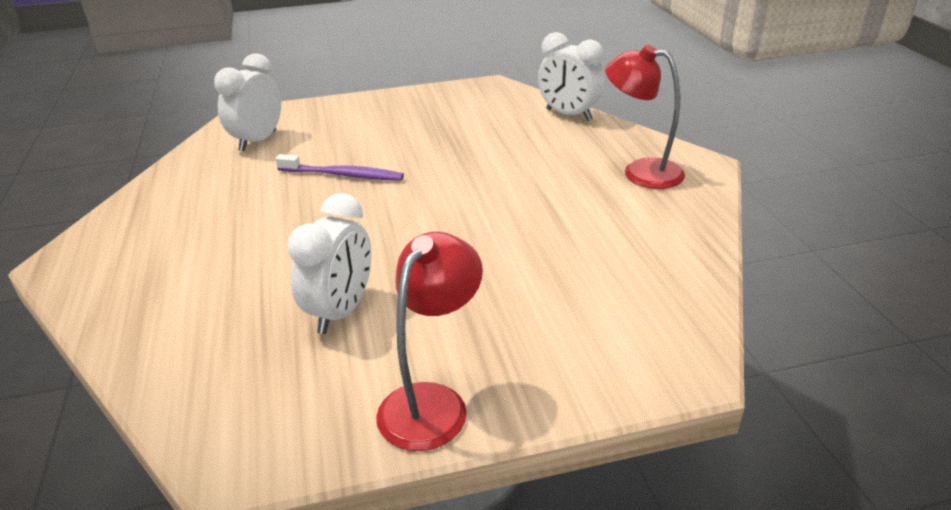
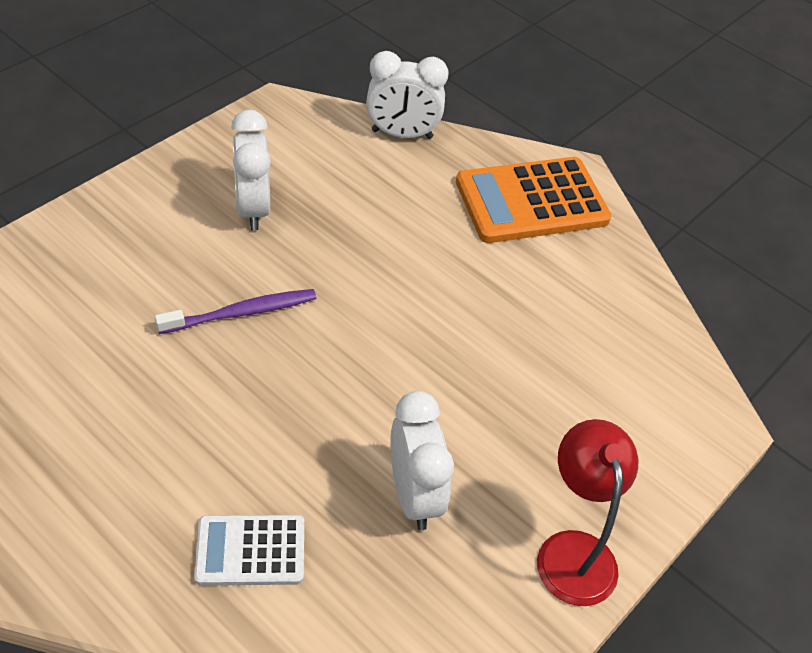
camera: 40 degrees left, 15 degrees up
(190, 298) = (250, 551): none -> white calculator
(258, 141) = (80, 294): white clock -> white clock (252, 209)
(641, 172) = (531, 201): red lamp -> orange calculator

